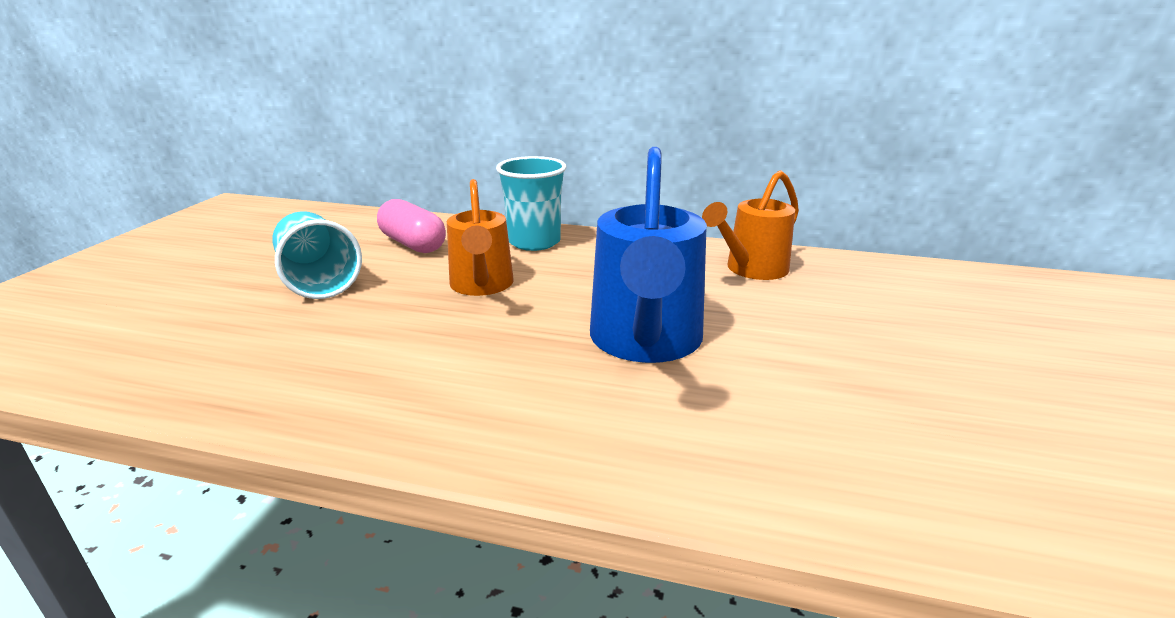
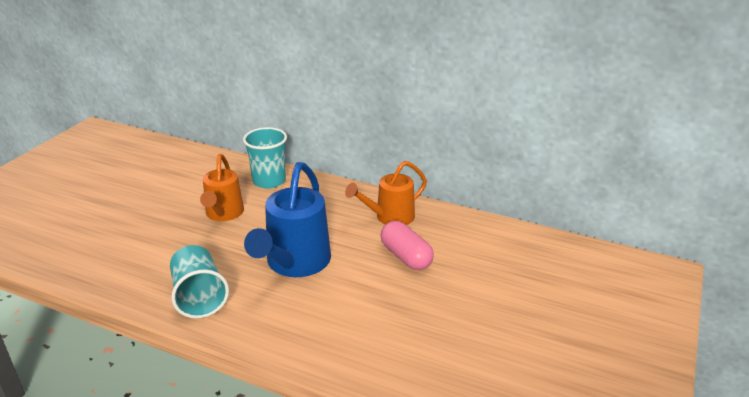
camera: 10 degrees right, 5 degrees up
(318, 281) = (134, 200): turquoise cup -> turquoise cup (199, 297)
(413, 244) = (195, 176): pink capsule -> pink capsule (406, 256)

